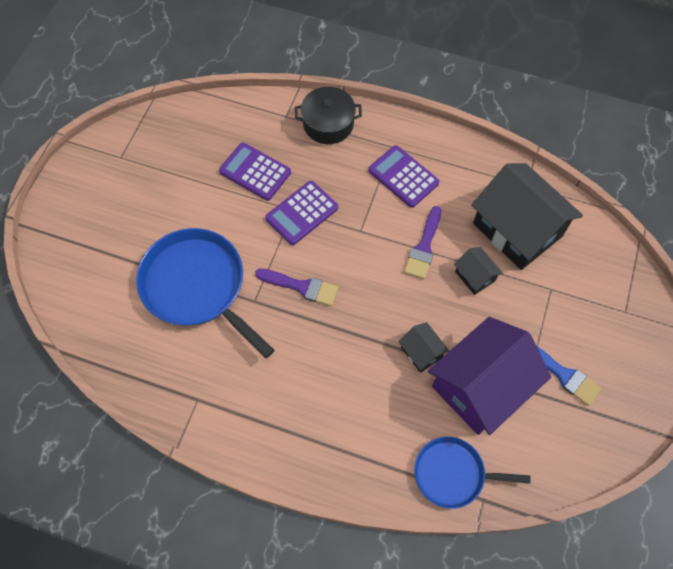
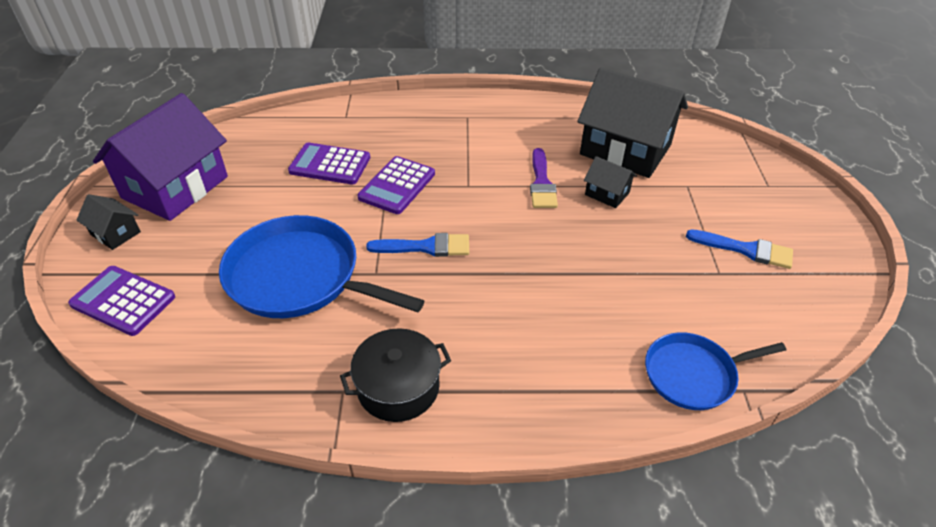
camera: 20 degrees left, 20 degrees down
(301, 287) = (426, 247): purple brush -> blue brush
(328, 124) = (393, 114): black pot -> black pot (398, 387)
(403, 177) = (490, 136): purple calculator -> purple calculator (123, 301)
(421, 352) = (590, 270): black house -> black house (115, 233)
(481, 386) = (671, 283): purple house -> purple house (175, 187)

